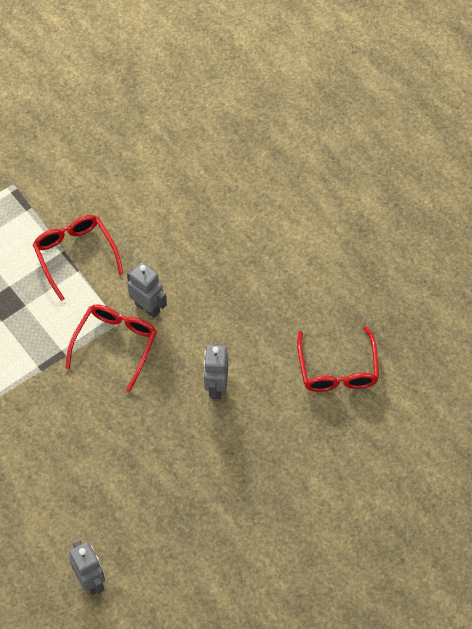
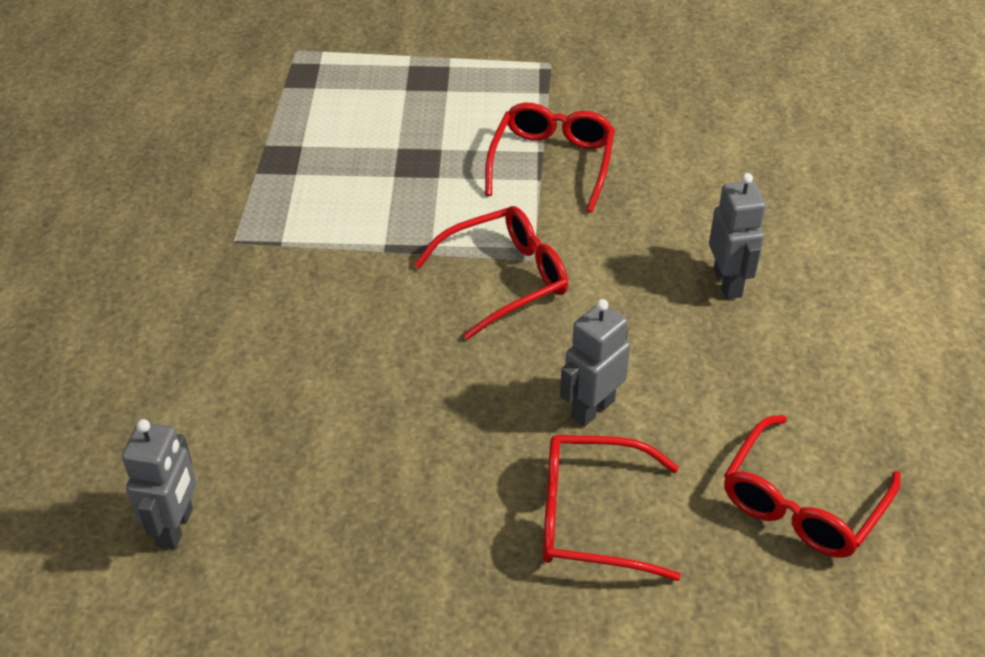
camera: 40 degrees right, 15 degrees down
(147, 307) = (588, 265): grey robot -> grey robot (728, 283)
(259, 441) = (590, 517): none -> red glasses

